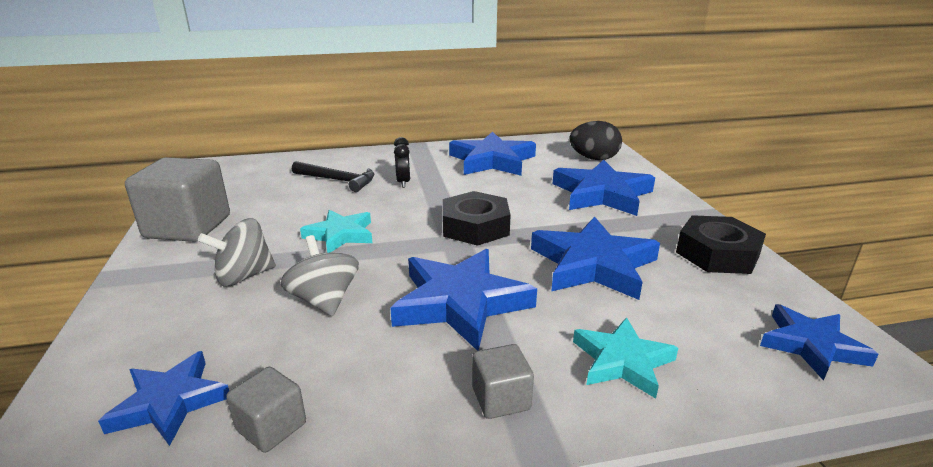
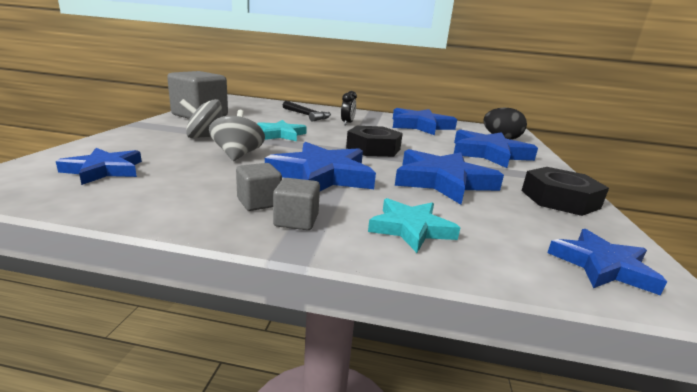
camera: 20 degrees right, 5 degrees down
(271, 427) = (141, 193): grey cube -> grey cube (259, 202)

